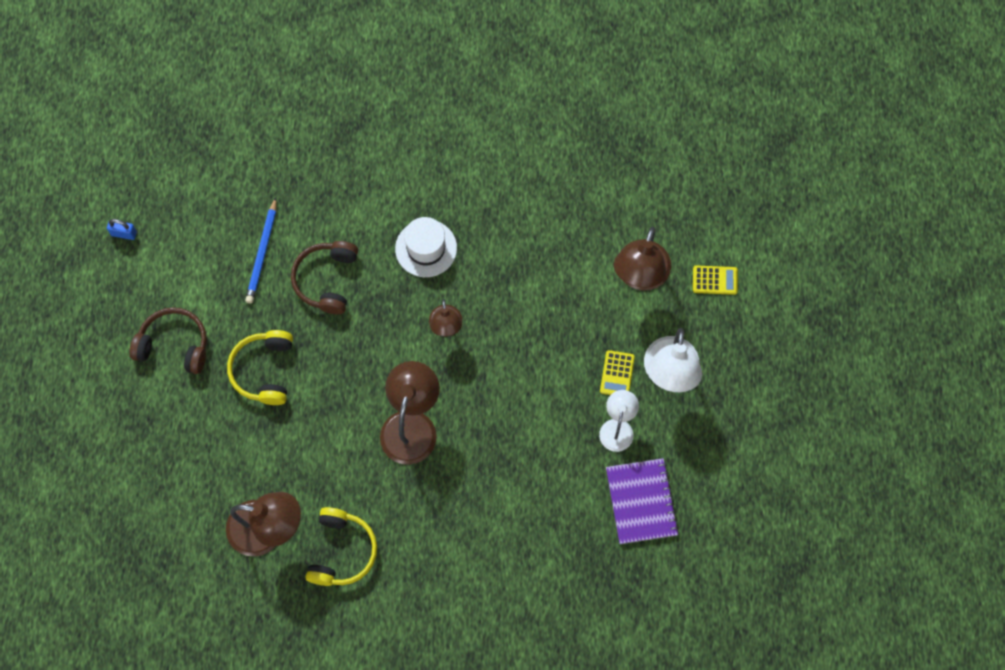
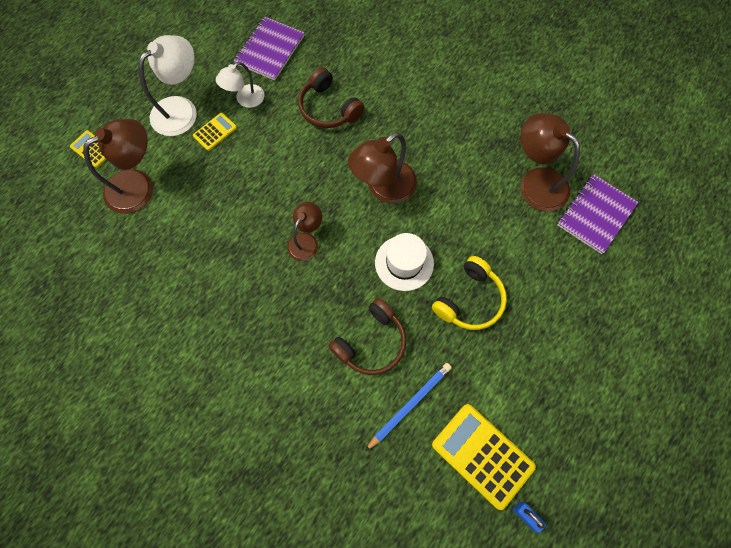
camera: 145 degrees left, 0 degrees up
(174, 345) = (533, 371): brown headphones -> brown headphones (328, 108)
(181, 254) = (482, 455): none -> yellow calculator
(190, 533) = (595, 215): none -> purple notebook
(341, 551) = (490, 138): yellow headphones -> none
(426, 248) = (273, 314): white hat -> white hat (404, 263)

